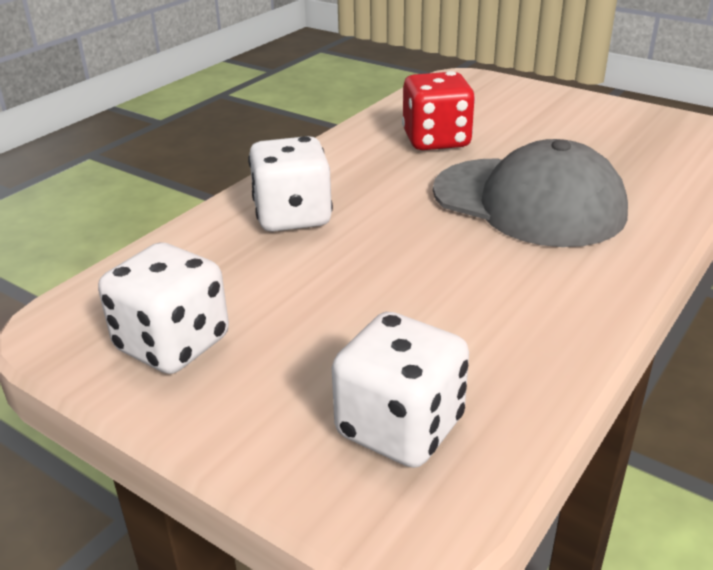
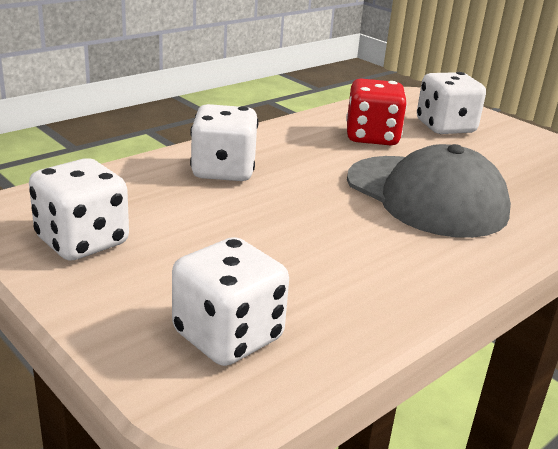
camera: 10 degrees right, 5 degrees down
(508, 113) = (445, 127): none -> white dice

